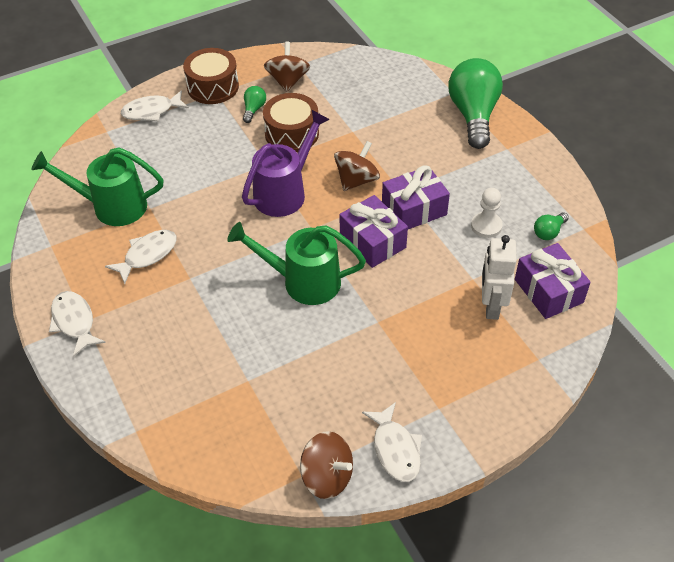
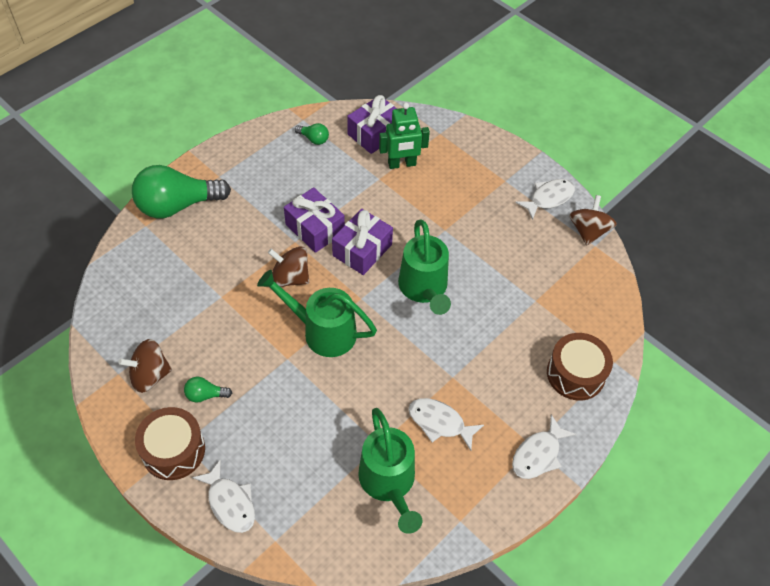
camera: 110 degrees left, 5 degrees up
(285, 192) = (322, 331): purple watering can -> green watering can
(291, 133) = (237, 348): brown drum -> brown drum (575, 374)
(486, 226) = (319, 178): white pawn -> none
(491, 305) = (402, 164): white robot -> green robot

